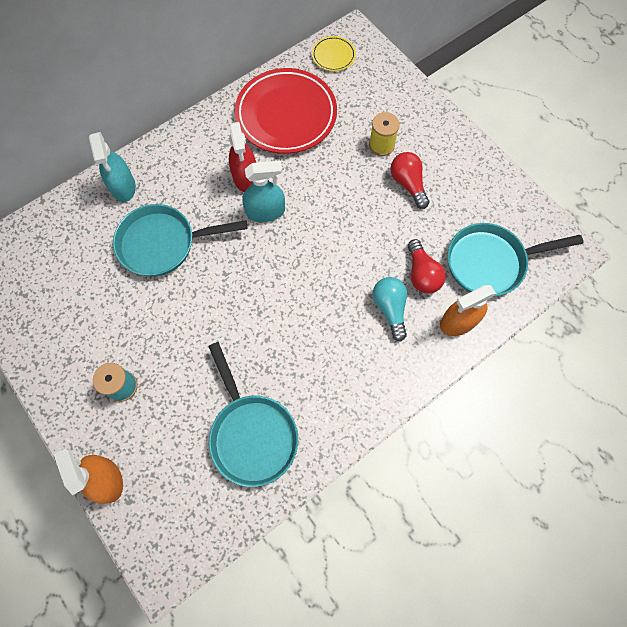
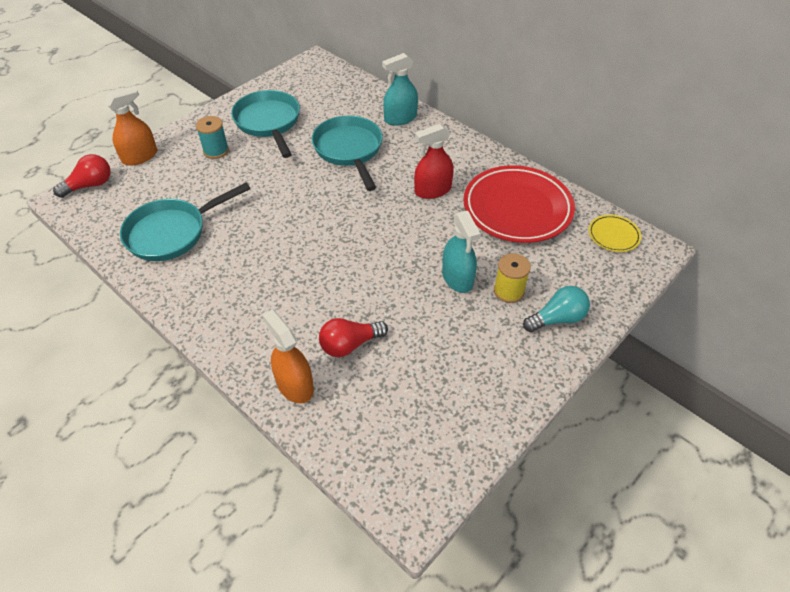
camera: 80 degrees right, 20 degrees down
(265, 211) = (398, 209): turquoise spray bottle -> turquoise spray bottle (457, 278)
(390, 308) = (304, 320): turquoise light bulb -> turquoise light bulb (557, 319)
(408, 184) = (464, 321): red light bulb -> red light bulb (90, 185)
(490, 262) = (376, 413): turquoise pan -> turquoise pan (268, 122)

